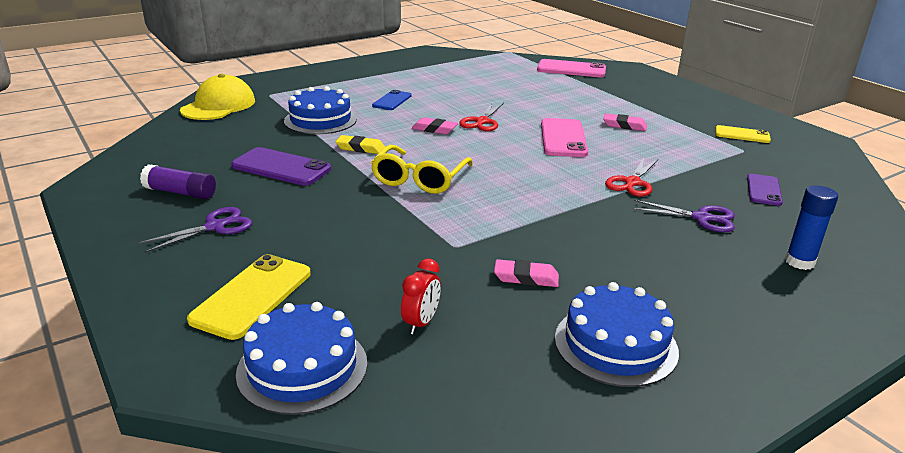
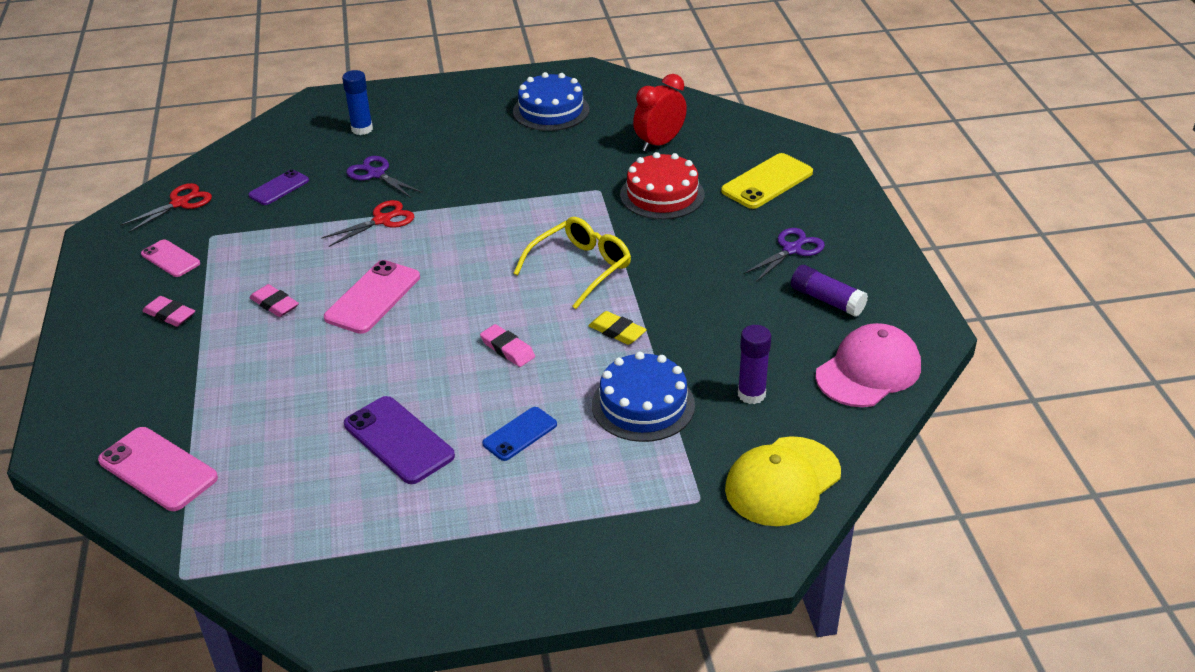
camera: 155 degrees left, 10 degrees up
(150, 156) = (868, 371): none -> pink cap
(215, 227) = (792, 249): purple scissors -> purple scissors turned 150 degrees clockwise
(244, 134) = (751, 394): none -> purple glue stick
(281, 167) = (717, 317): purple phone -> purple phone (399, 440)
(302, 367) = (742, 134): blue cake -> none
(380, 255) = (662, 195): none -> red cake
(421, 323) = (659, 143): red clock -> red clock, size x1.57
(482, 122) = (436, 351): red scissors -> red scissors (180, 203)
(526, 278) = (567, 157): pink eraser -> pink eraser (170, 315)
(742, 135) = (170, 259): yellow phone -> pink phone

